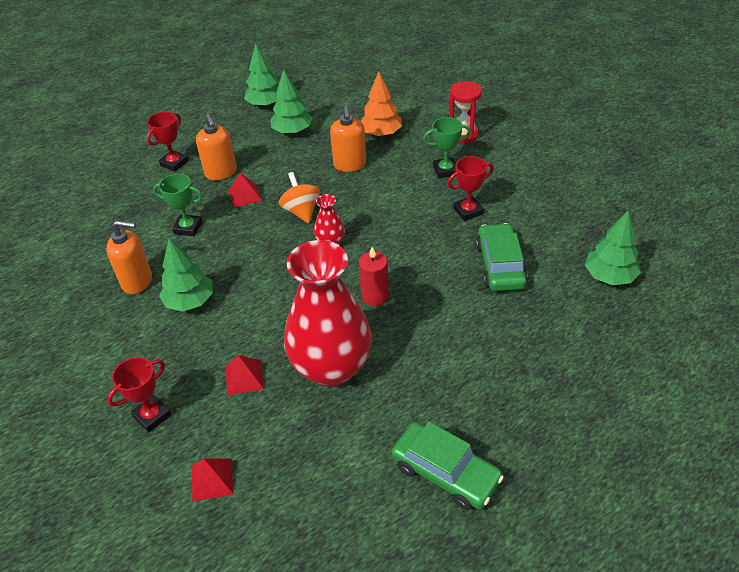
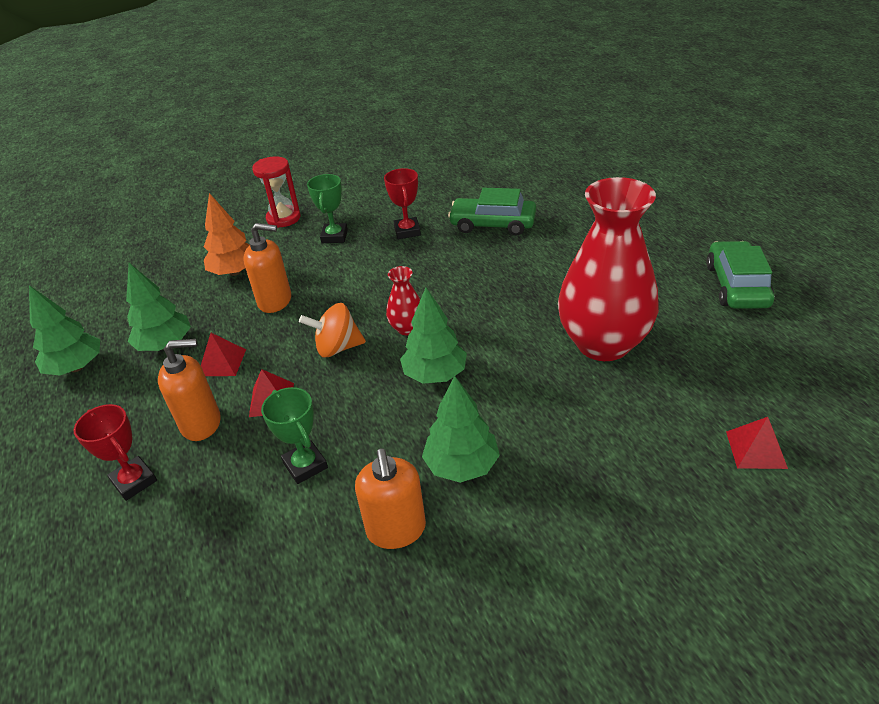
camera: 75 degrees left, 5 degrees down
(137, 281) = (396, 530): orange soap dispenser -> orange soap dispenser turned 150 degrees clockwise
(152, 416) = (660, 509): red trophy -> none
(188, 228) = (305, 465): green trophy -> green trophy turned 60 degrees counterclockwise
(244, 377) = (607, 415): red pyramid -> red pyramid (222, 362)
(374, 296) = (507, 304): red candle -> none
(445, 472) = (736, 285): green car -> green car turned 45 degrees counterclockwise
(609, 277) = (528, 175): green tree -> green tree (435, 374)

